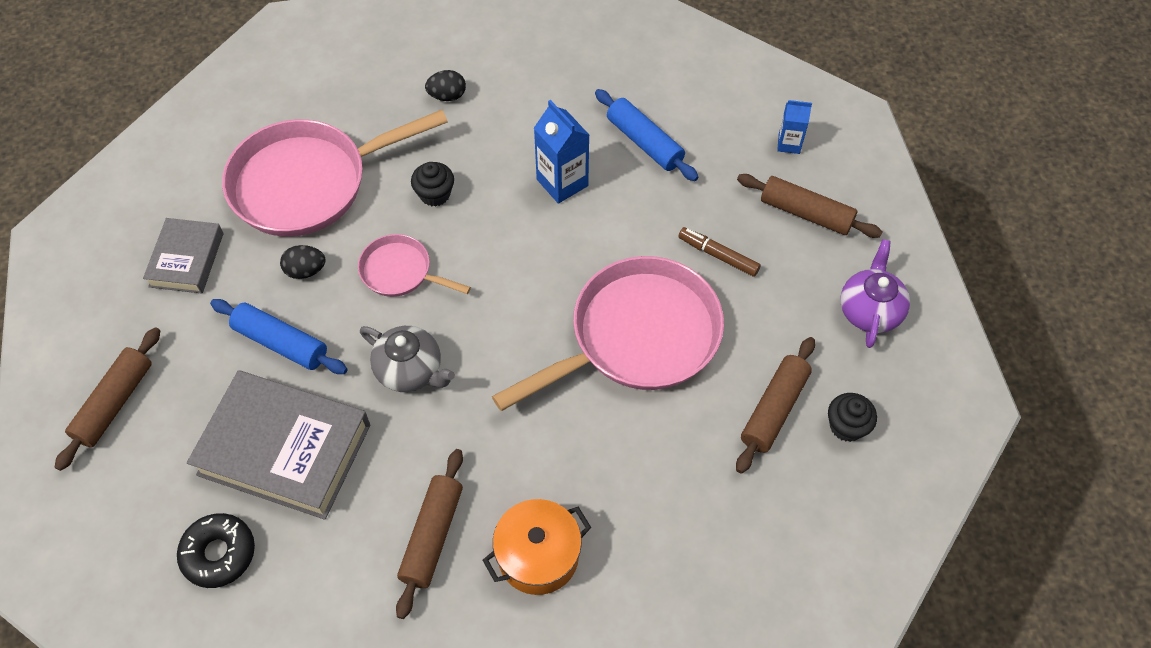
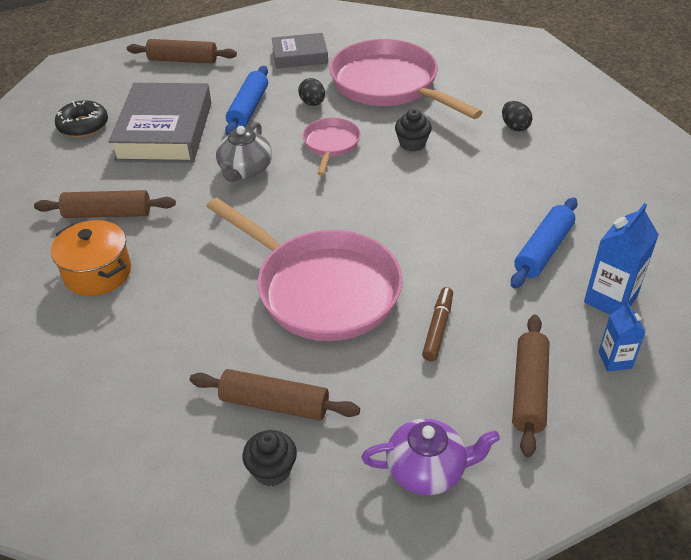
camera: 75 degrees right, 15 degrees down
(562, 182) = (464, 208): blue carton -> blue carton (610, 299)

